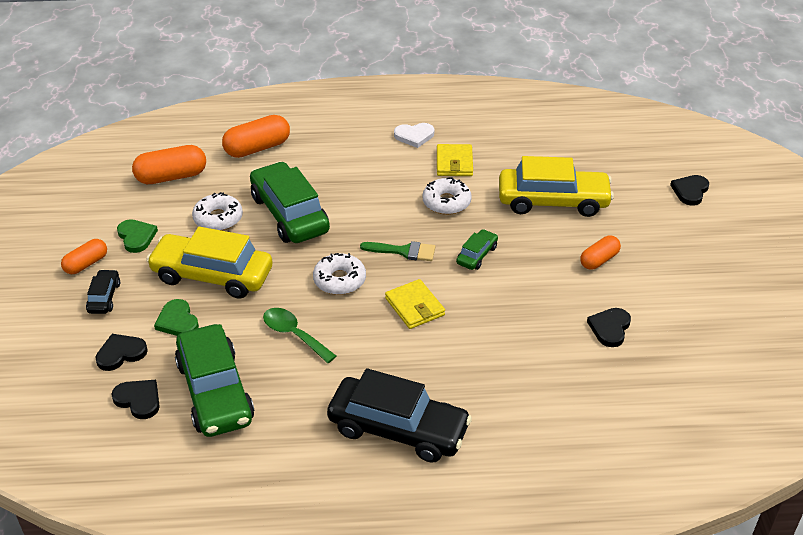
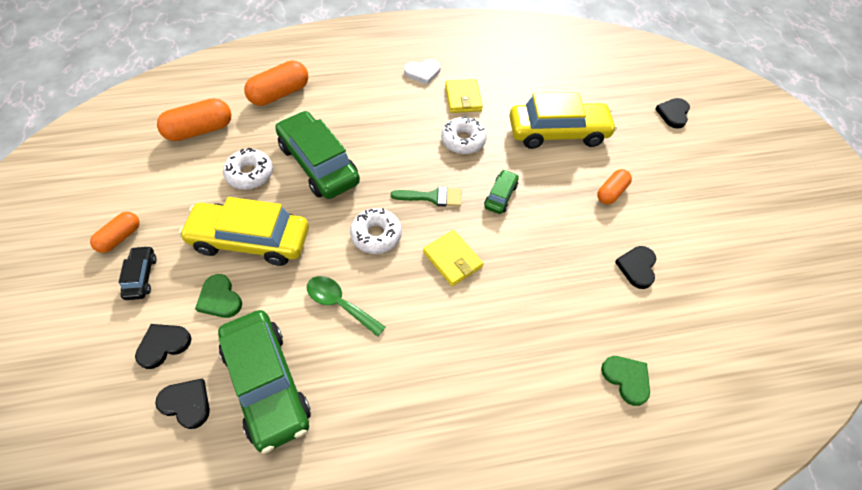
camera: 10 degrees left, 15 degrees up
(136, 237) = (170, 201): green heart -> green heart (626, 379)
(398, 429) = (459, 410): black car -> none

